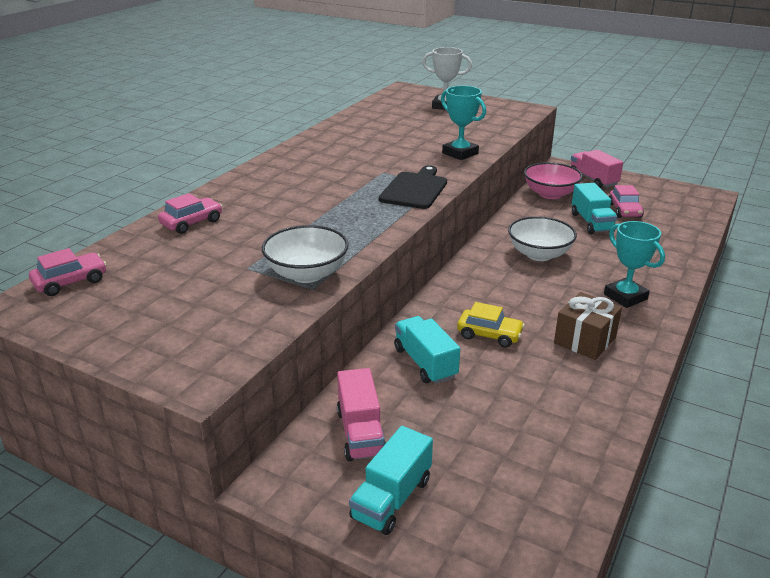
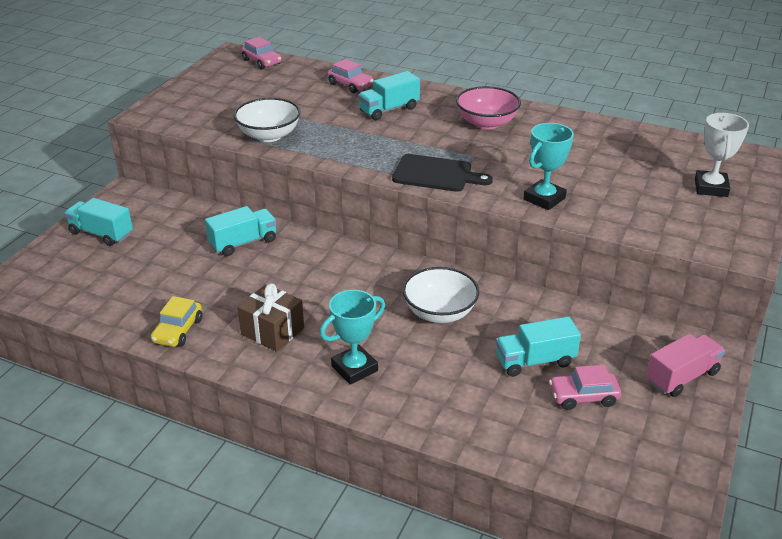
camera: 85 degrees right, 5 degrees up
(269, 204) = (389, 110): none -> turquoise truck
(360, 433) = (165, 218): pink truck -> none
(489, 335) = (282, 275): yellow car -> yellow car (178, 331)
(550, 194) = (610, 332): pink bowl -> pink bowl (486, 123)

